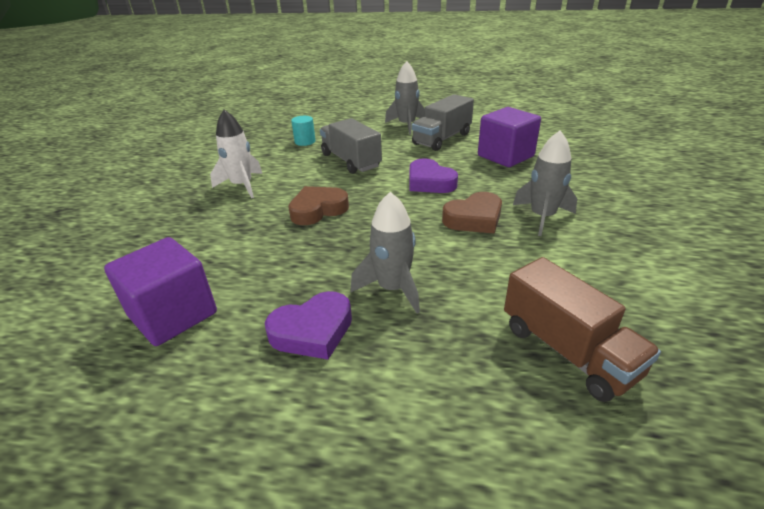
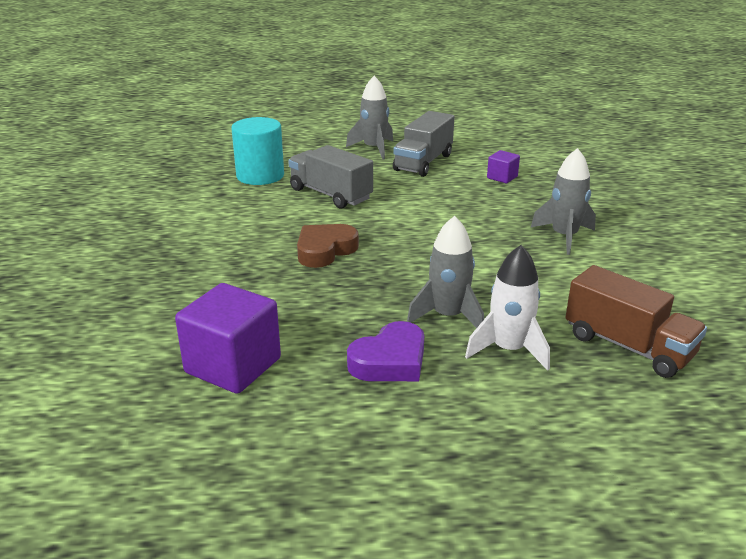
camera: 15 degrees left, 5 degrees down
(242, 186) = (216, 232): white rocket -> white rocket (508, 349)
(305, 142) = (260, 176): turquoise cylinder -> turquoise cylinder, size x1.84
(429, 182) = (433, 211): purple heart -> none
(474, 219) = (497, 244): brown heart -> none
(505, 156) = (502, 177): purple cube -> purple cube, size x0.51

